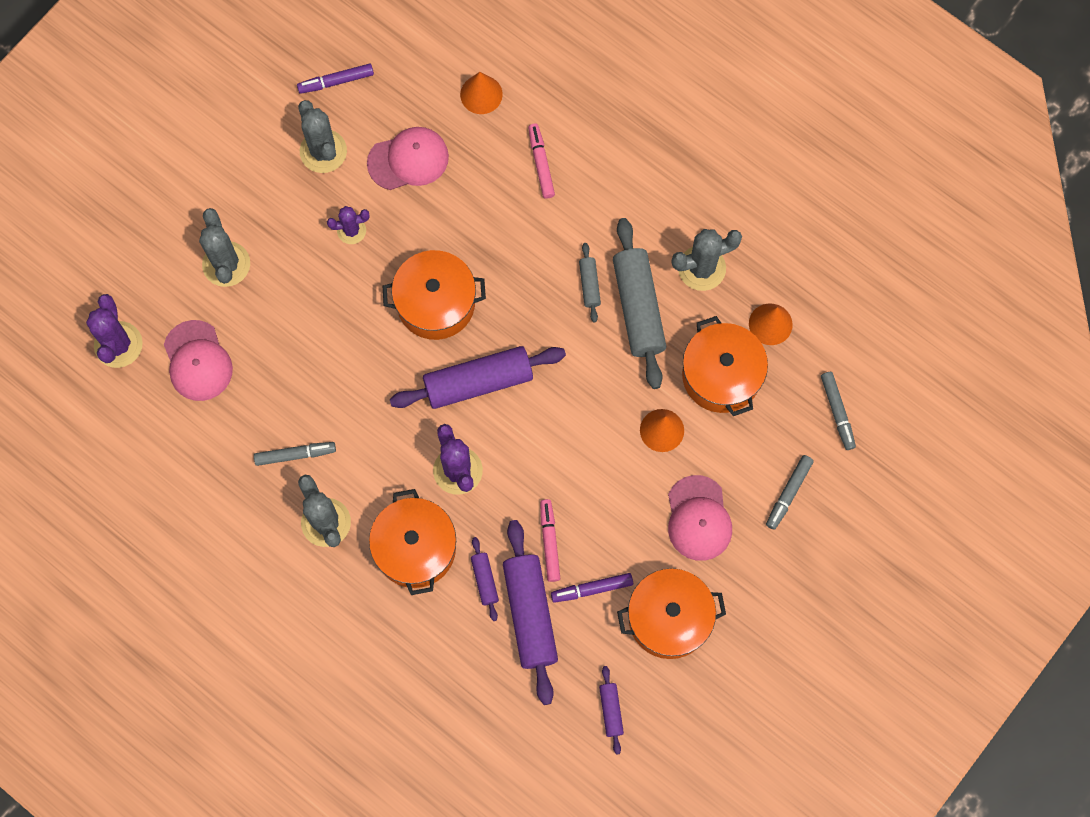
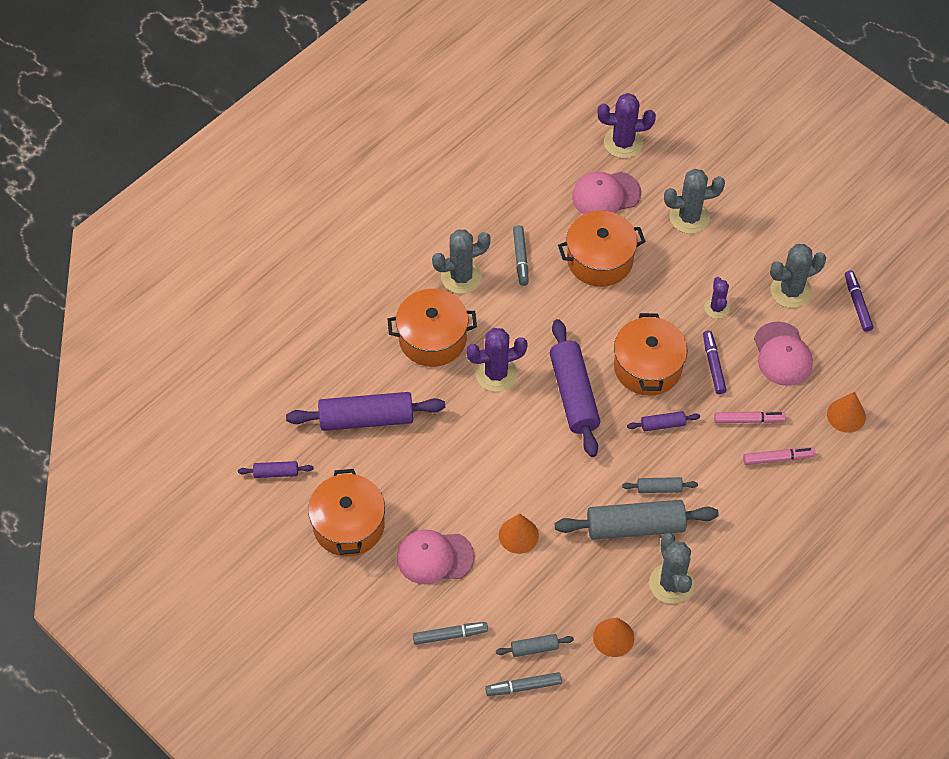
camera: 95 degrees right, 15 degrees down
(484, 580) = (399, 387): purple rolling pin -> purple rolling pin (663, 424)
(549, 542) = (427, 438): pink marker -> pink marker (748, 420)
(592, 589) = (382, 467): purple marker -> purple marker (713, 365)
(721, 375) = (566, 589): orange pot -> orange pot (599, 260)
(788, 493) = (450, 635): grey marker -> grey marker turned 135 degrees clockwise
(792, 404) = (534, 648): none -> grey rolling pin

